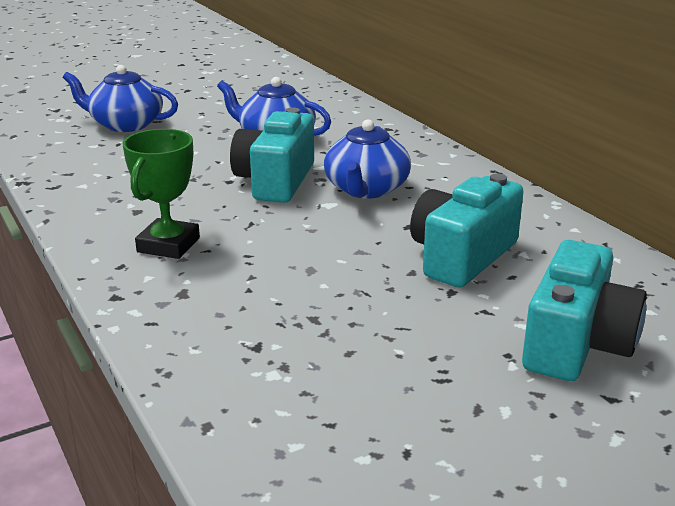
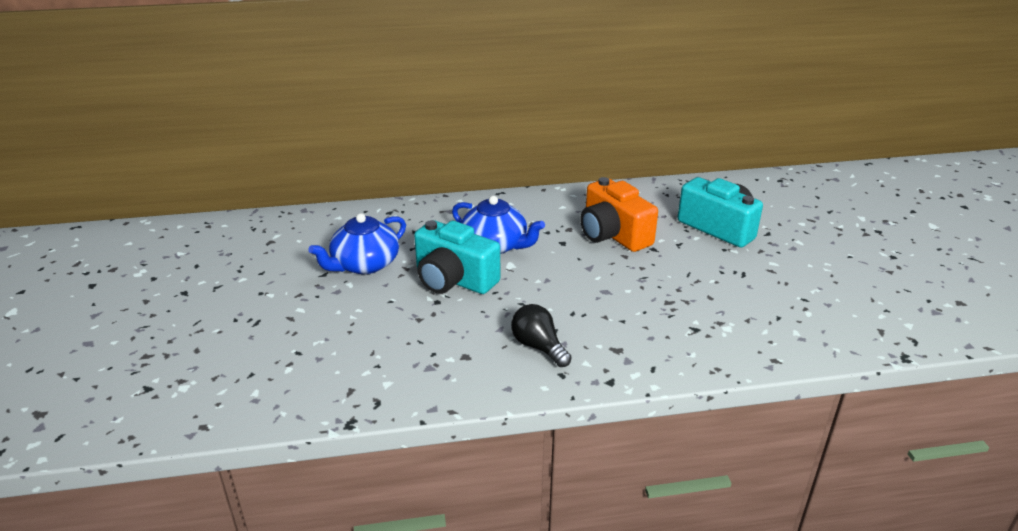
camera: 70 degrees left, 5 degrees up
(125, 124) = (248, 342): blue teapot -> none
(168, 245) = (538, 347): green trophy -> black light bulb
(462, 256) = (613, 235): turquoise camera -> orange camera

